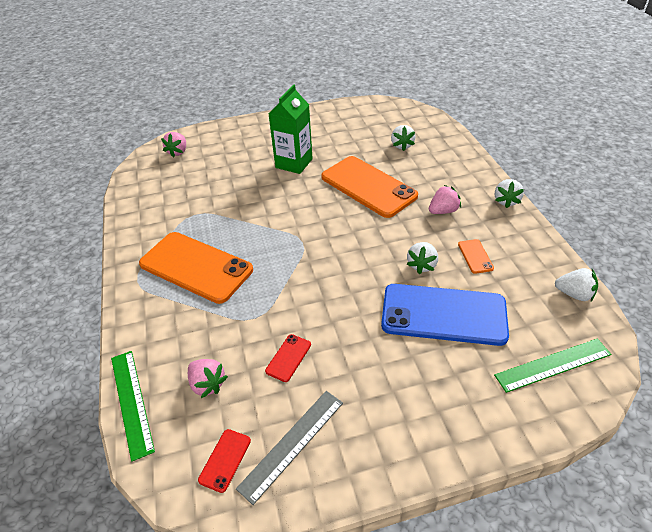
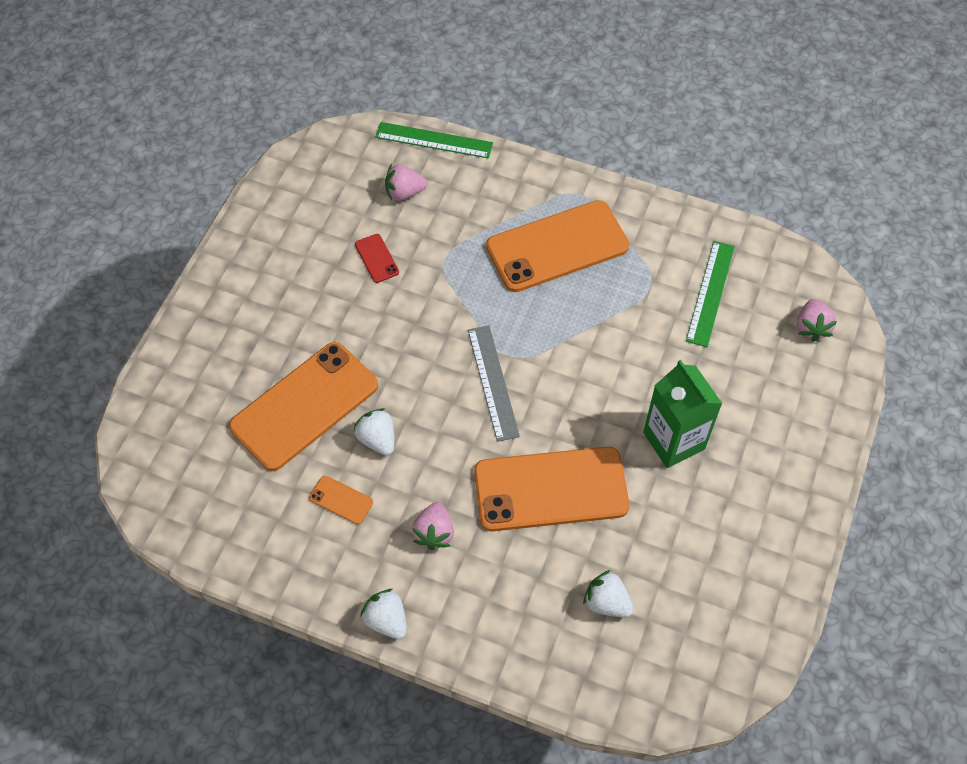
camera: 125 degrees right, 15 degrees up
(178, 152) = (811, 327): pink strawberry -> pink strawberry turned 135 degrees counterclockwise
(225, 460) = (328, 173): red phone -> none
(292, 444) = (300, 217): grey ruler -> grey ruler (492, 382)
(443, 314) = (304, 406): blue phone -> orange phone
(553, 365) = (177, 443): green ruler -> green ruler (710, 293)
(574, 294) = (213, 541): white strawberry -> none

